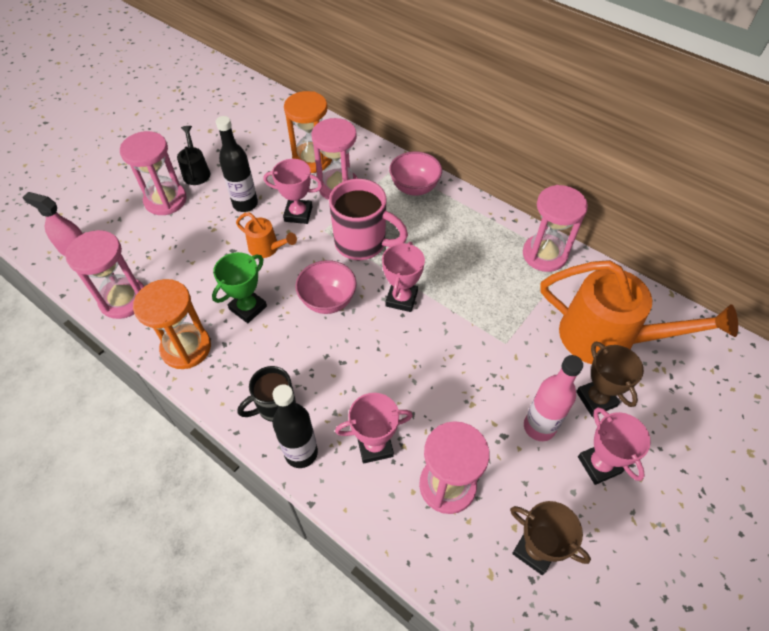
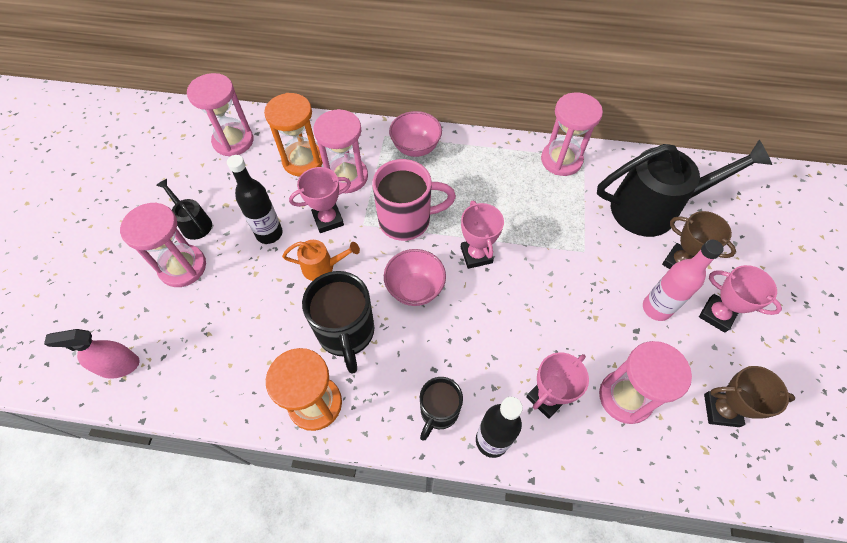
camera: 30 degrees left, 5 degrees up
(123, 300) = (214, 390): pink hourglass -> pink hourglass (233, 141)
(248, 308) = (346, 333): green trophy -> black mug
(608, 338) = (654, 208): orange watering can -> black watering can

